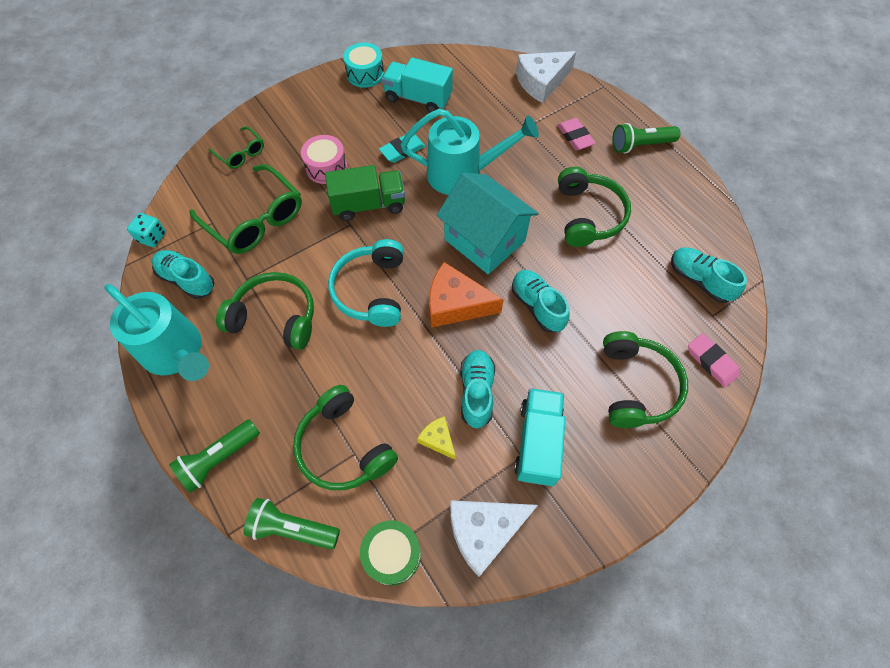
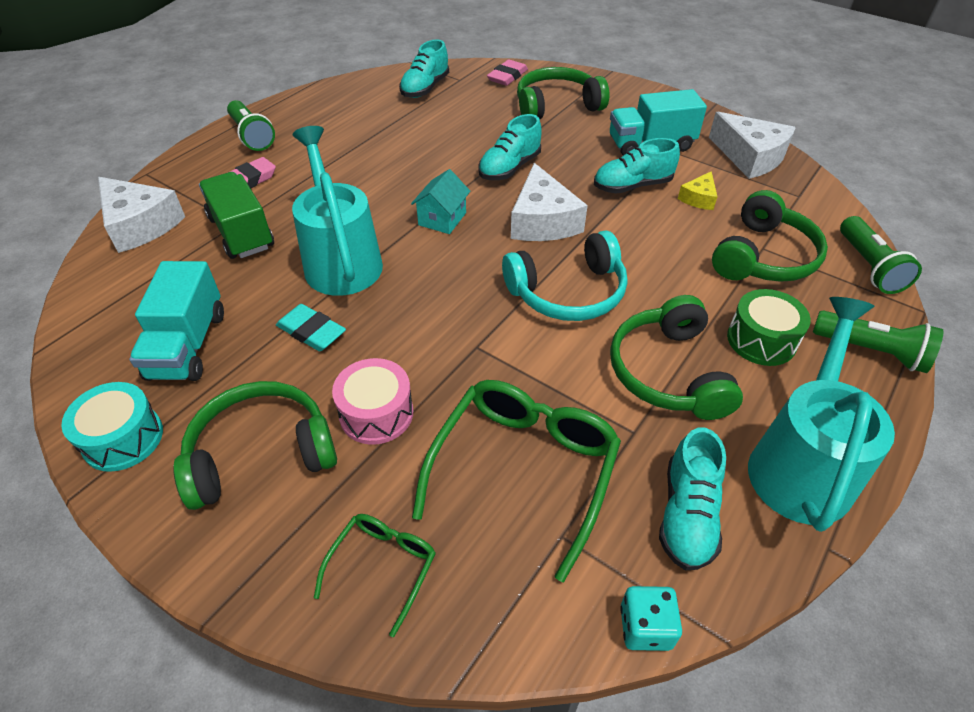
camera: 110 degrees left, 15 degrees down
(369, 205) = (432, 337): green truck -> green truck (242, 233)
(392, 554) = (819, 199): green drum -> green drum (761, 340)
(456, 304) = (542, 221): orange cheese -> white cheese
(484, 240) = (442, 219): turquoise house -> turquoise house, size x0.50
(588, 215) = (372, 155): green headphones -> green headphones (261, 453)

